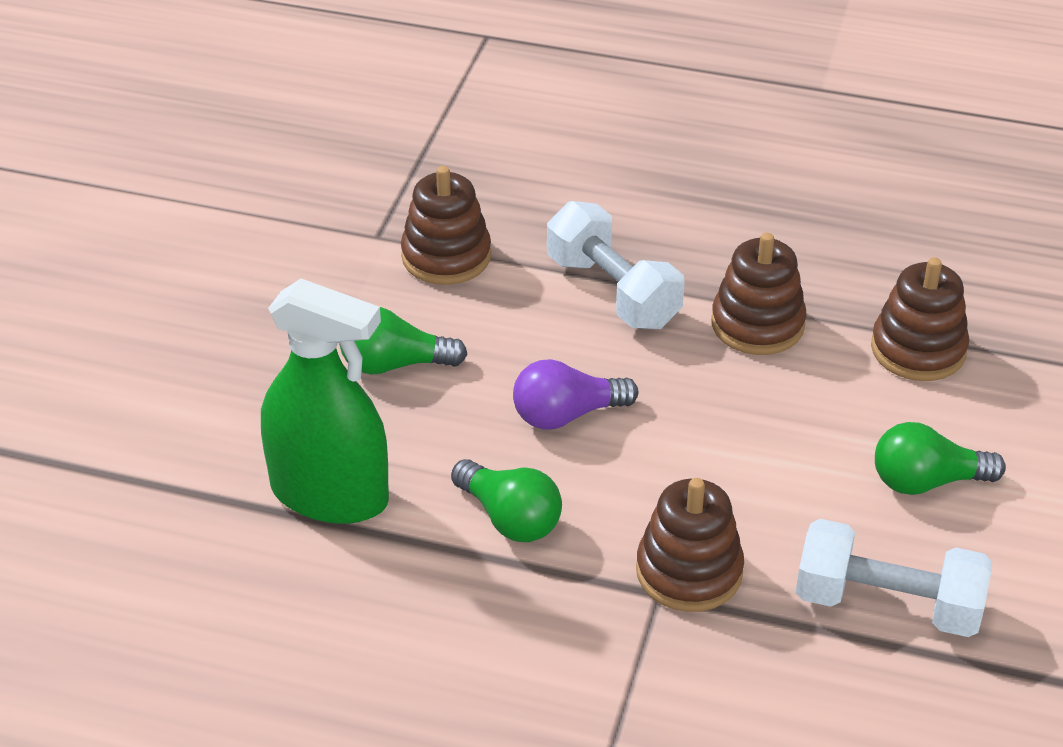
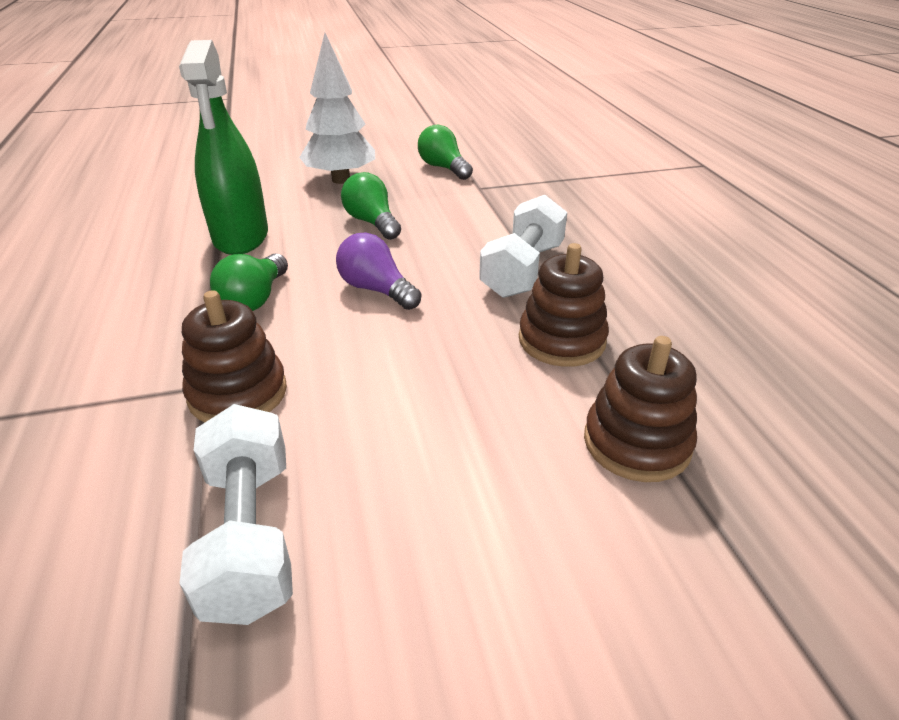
camera: 60 degrees right, 5 degrees down
(227, 350) = (341, 180): none -> white tree
(446, 256) = (486, 209): brown stacking toy -> none
(926, 482) = (451, 509): green light bulb -> green light bulb (443, 168)

